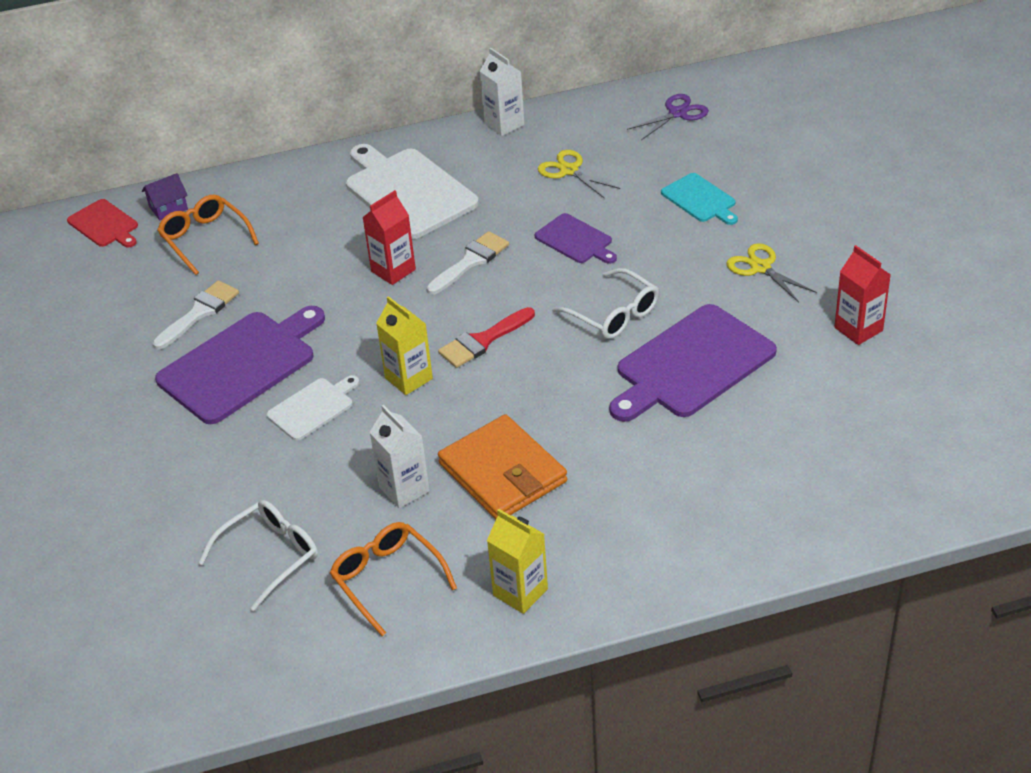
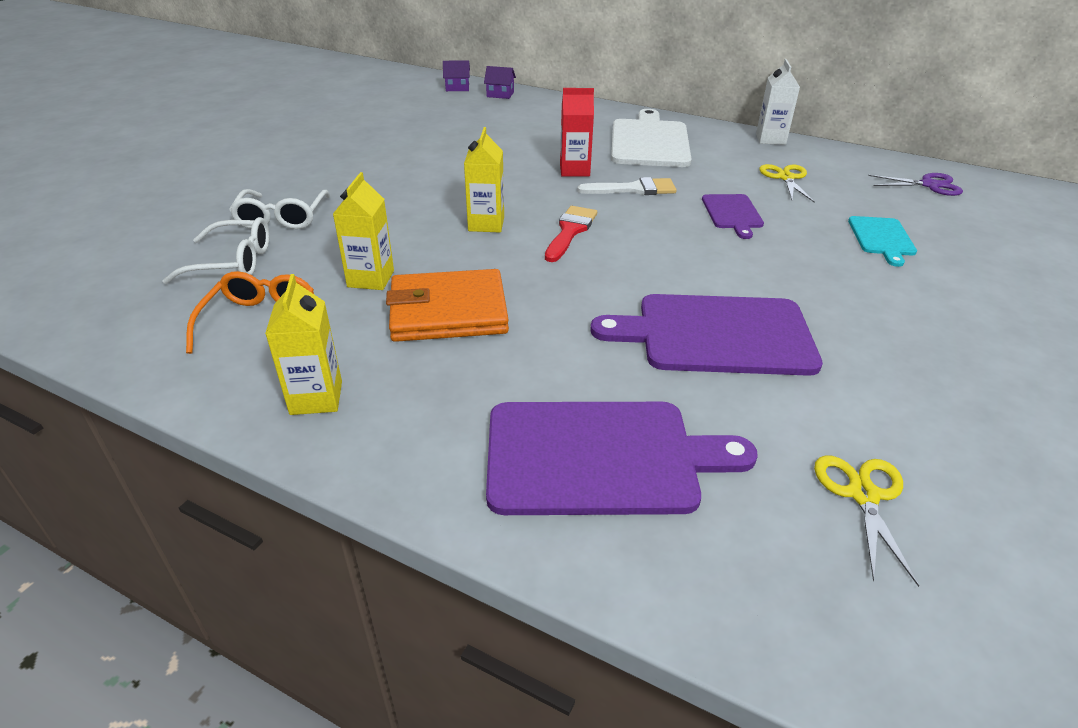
camera: 40 degrees right, 5 degrees down
(104, 225) = (457, 88): red cutting board -> purple house
(199, 313) = (432, 137): white brush -> none
(205, 239) = (494, 112): orange glasses -> none
(241, 364) = (408, 168): purple cutting board -> purple cutting board (600, 457)
(313, 408) = (404, 207): white cutting board -> none
(404, 489) = (371, 279): white carton -> yellow carton
(483, 341) = (570, 231): red brush -> red brush turned 105 degrees clockwise
(502, 472) = (448, 311): orange wallet -> orange wallet turned 75 degrees clockwise
(613, 314) = (696, 267): white glasses -> white glasses (282, 218)
(760, 267) = (884, 306): yellow scissors -> yellow scissors (863, 495)
(858, 329) = (943, 407): red carton -> none

